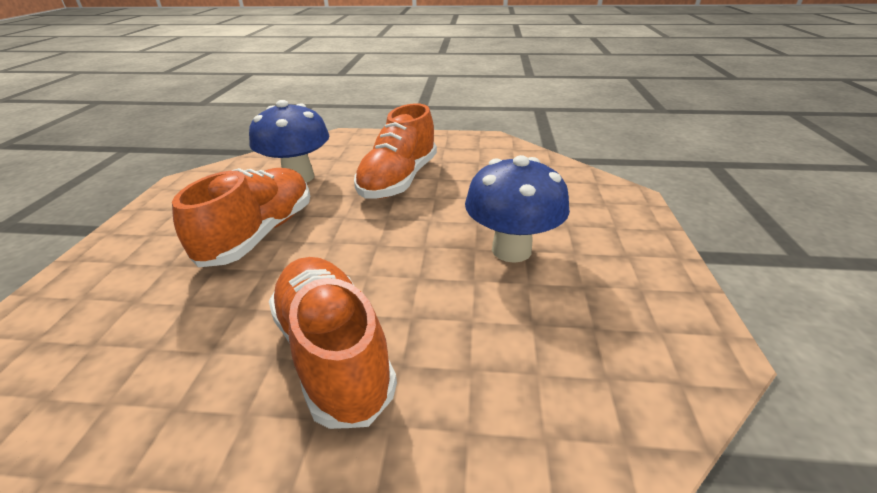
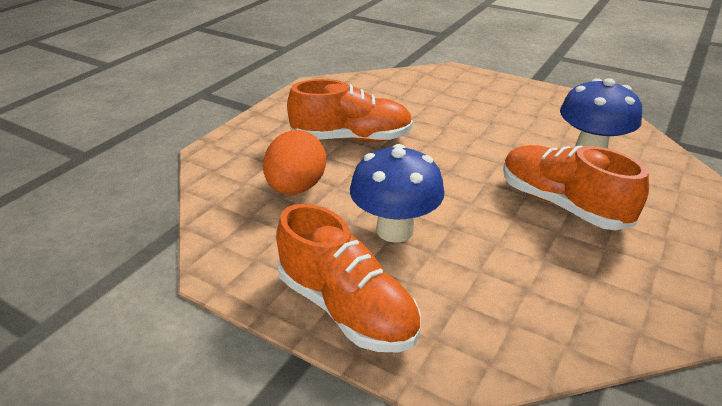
camera: 115 degrees right, 0 degrees up
(260, 233) = (492, 128): orange shoe -> orange shoe (346, 308)
(507, 358) = (296, 188): none -> orange egg

